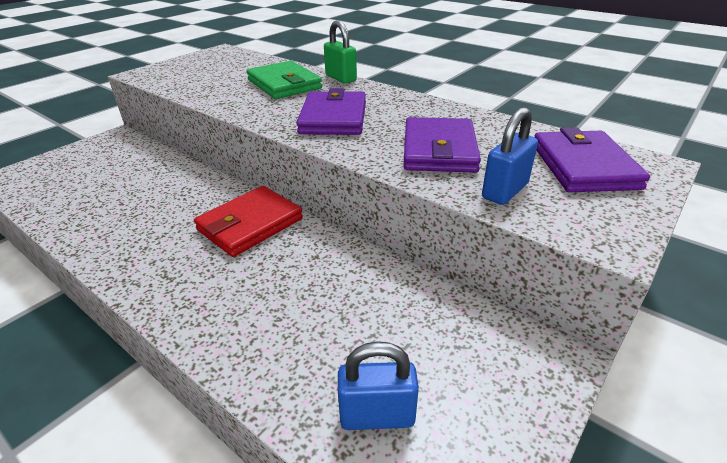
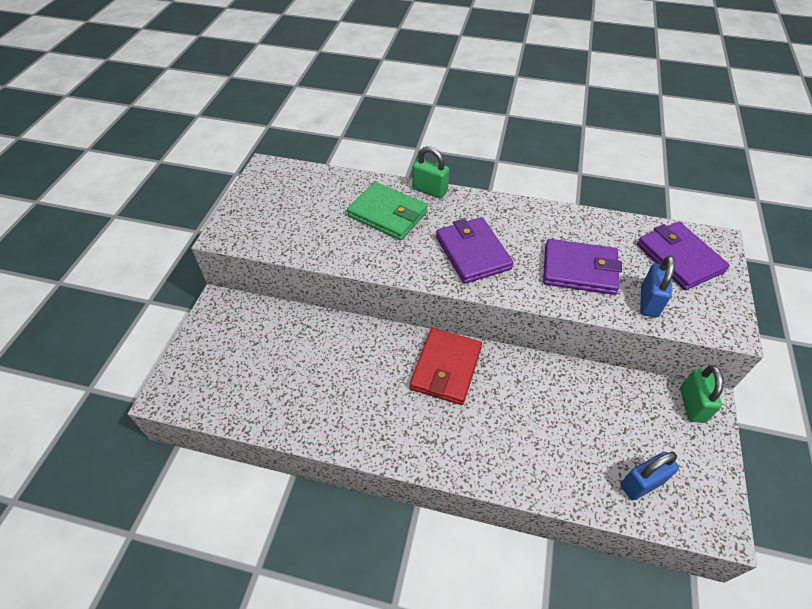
camera: 25 degrees left, 15 degrees up
(439, 150) = (579, 270): purple wallet -> purple wallet turned 60 degrees counterclockwise
(530, 351) = (692, 405): none -> green padlock

